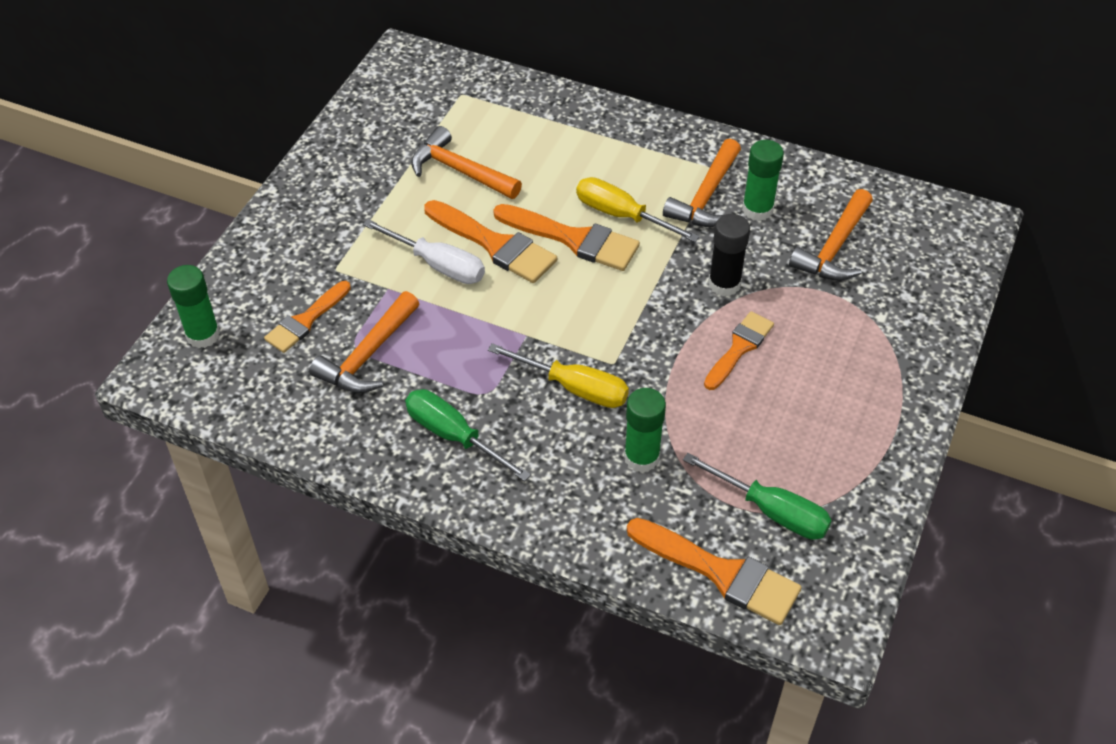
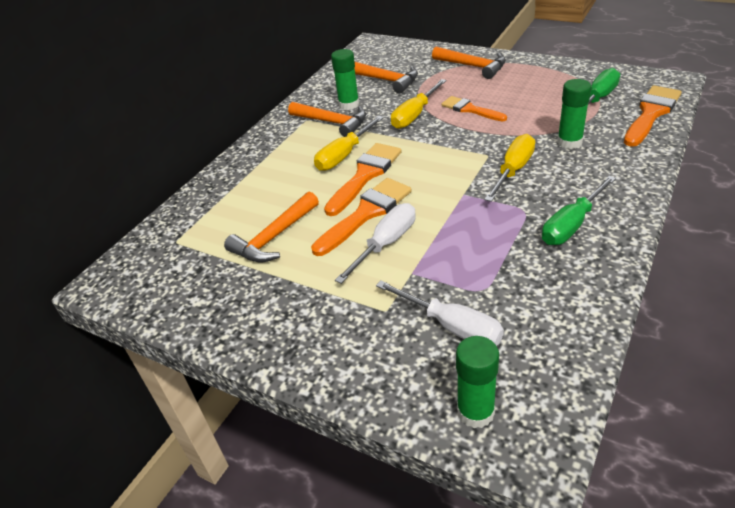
camera: 80 degrees left, 10 degrees down
(306, 320) = (452, 326): orange brush -> white screwdriver
(368, 355) = (493, 280): orange hammer -> orange hammer (473, 66)
(724, 284) = (414, 115): black glue stick -> yellow screwdriver

